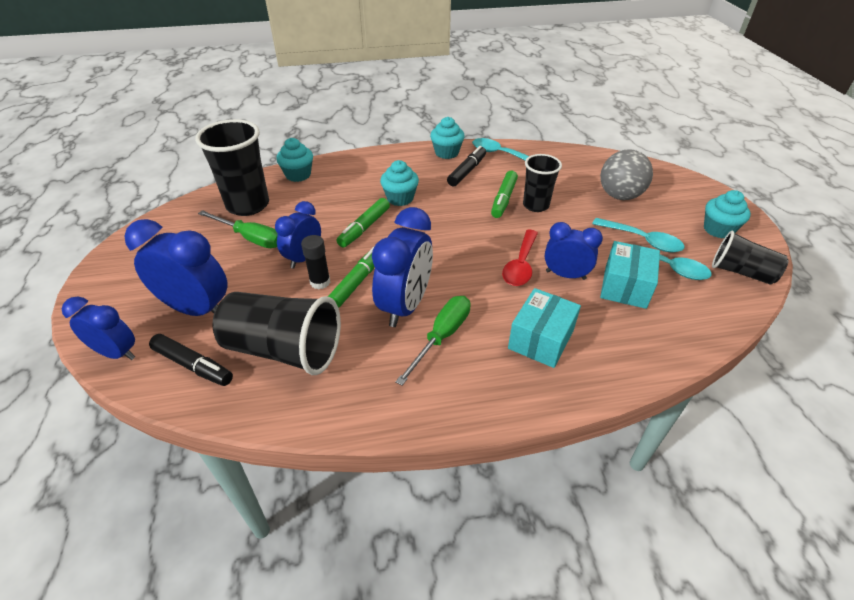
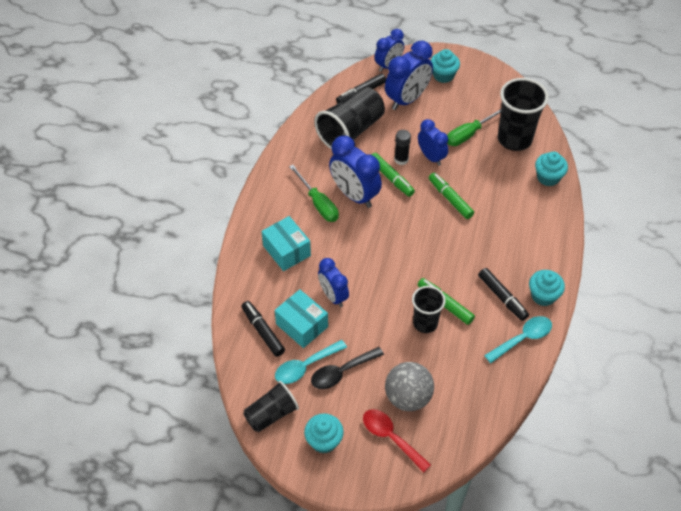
camera: 115 degrees right, 10 degrees up
(400, 198) = (480, 233): turquoise cupcake -> turquoise cupcake (443, 75)
(520, 265) = (358, 274): red spoon -> red spoon (391, 437)
(565, 275) = (333, 296): blue clock -> blue clock turned 105 degrees clockwise
(642, 240) = (342, 372): turquoise spoon -> black spoon
(667, 316) = (263, 331): none -> black marker

